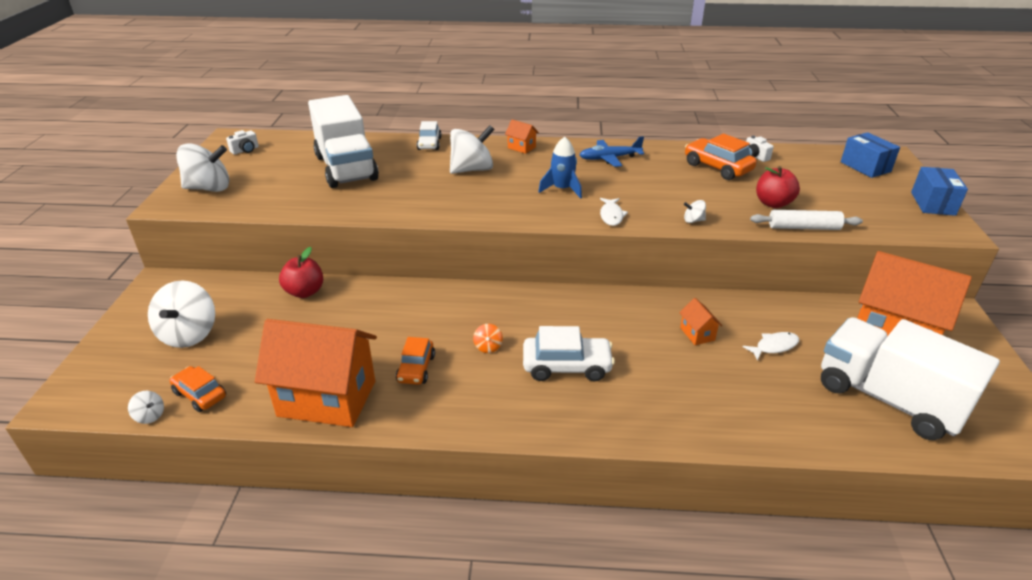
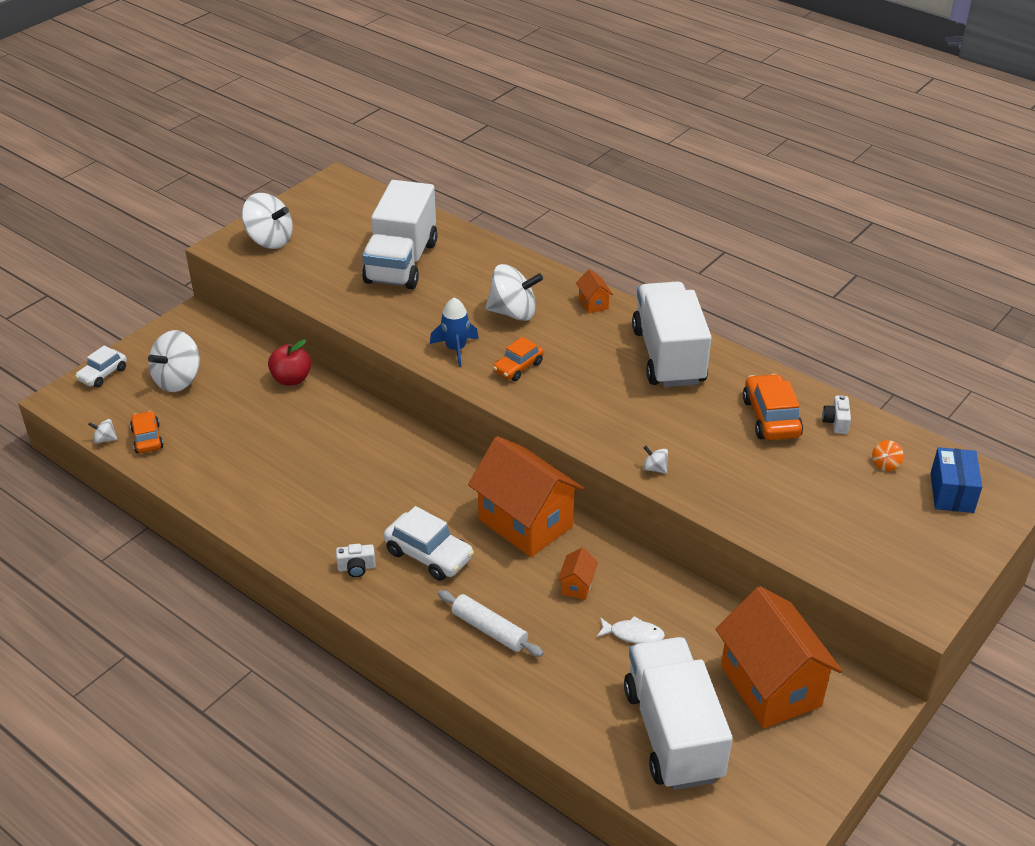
camera: 35 degrees right, 5 degrees up
(150, 416) = (105, 439): white spinning top -> white spinning top turned 120 degrees clockwise
(245, 150) = (335, 203): white camera -> white camera (356, 567)
(327, 399) = (227, 487): orange house -> orange house (525, 523)
(416, 369) = (311, 495): orange car -> orange car (518, 367)
(429, 144) = (507, 261): white car -> white car (103, 374)
(488, 347) = (385, 504): orange spinning top -> orange spinning top (885, 464)
(562, 189) = (572, 374): blue rocket -> blue rocket (456, 349)
(610, 158) = (668, 356): blue plane -> white truck
(611, 215) = (582, 426): white fish -> none
(773, 203) = (767, 488): red apple -> none
(803, 227) = (758, 529): white rolling pin -> white rolling pin (489, 629)
(932, 203) = (954, 572): blue box -> none

